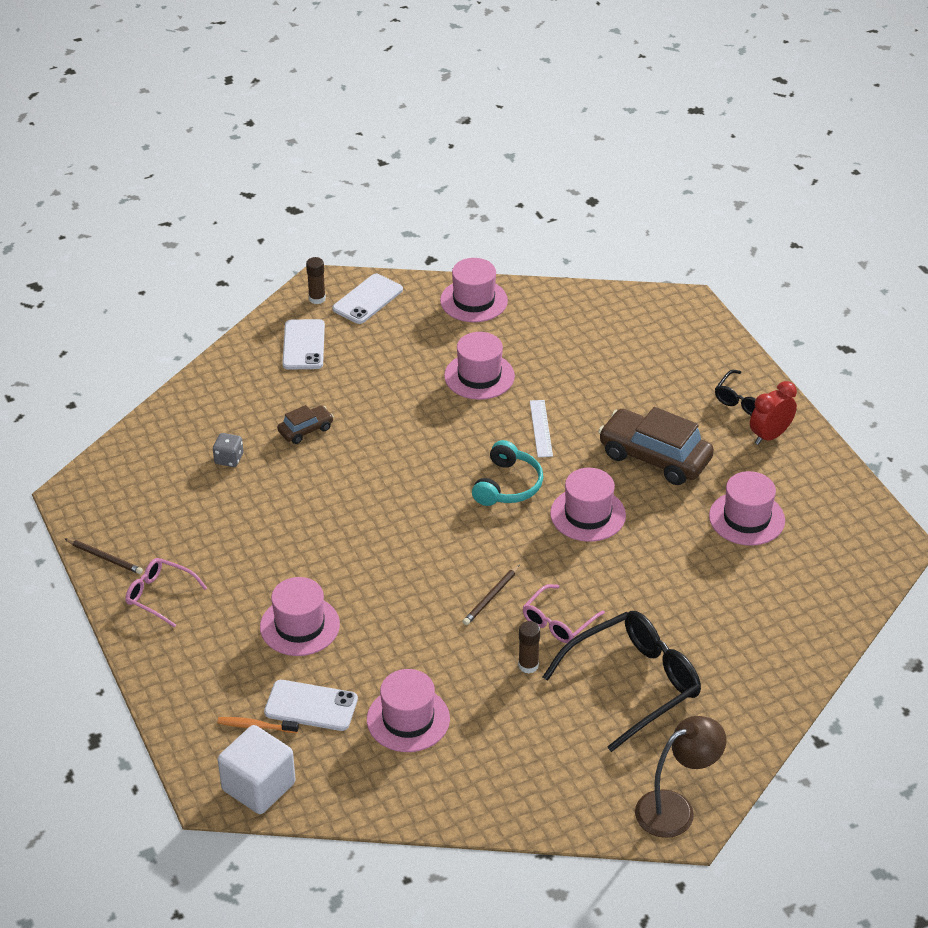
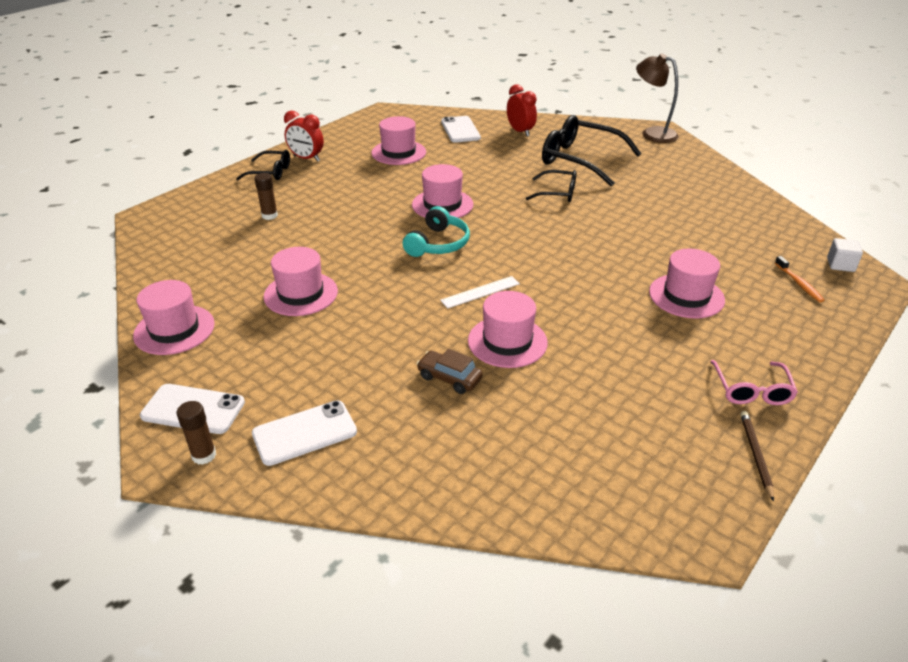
camera: 115 degrees left, 5 degrees down
(229, 459) = (535, 419): grey dice -> none
(258, 786) = (840, 265): white cube -> white cube, size x0.53
(311, 706) = (749, 265): white phone -> white phone (460, 130)
(408, 719) = (706, 224): pink hat -> pink hat (507, 341)
(491, 597) = (562, 222): brown pencil -> none
(507, 485) = (438, 244): turquoise headphones -> turquoise headphones turned 120 degrees clockwise
(528, 665) = (607, 194): brown glue stick -> brown glue stick (269, 215)
(540, 428) = (356, 245): white ruler -> white ruler (480, 292)
(558, 622) = (557, 193): pink glasses -> black glasses
(654, 457) = (359, 193): brown car -> none
(755, 660) = (520, 132): none -> red clock

